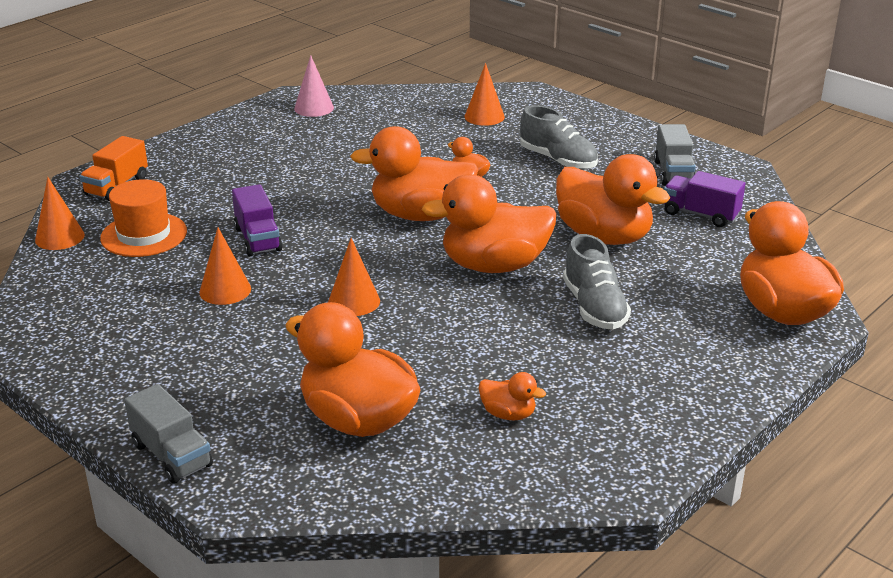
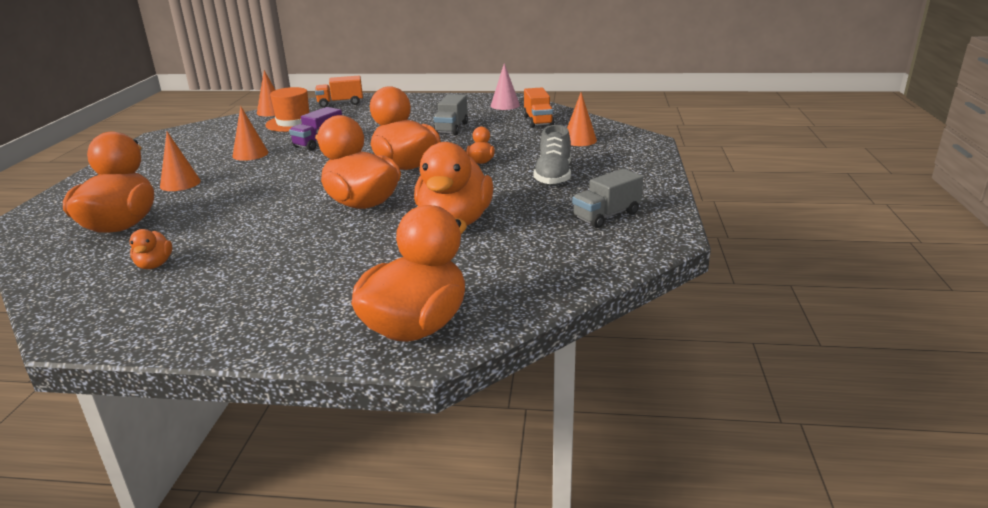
camera: 55 degrees right, 5 degrees down
(171, 455) = (60, 196): grey truck -> grey truck (451, 128)
(354, 301) = (268, 183): orange cone -> orange cone (180, 183)
(396, 112) = (538, 121): none -> orange truck
(594, 307) = (336, 250): grey shoe -> none
(700, 214) = (549, 245): purple truck -> none

